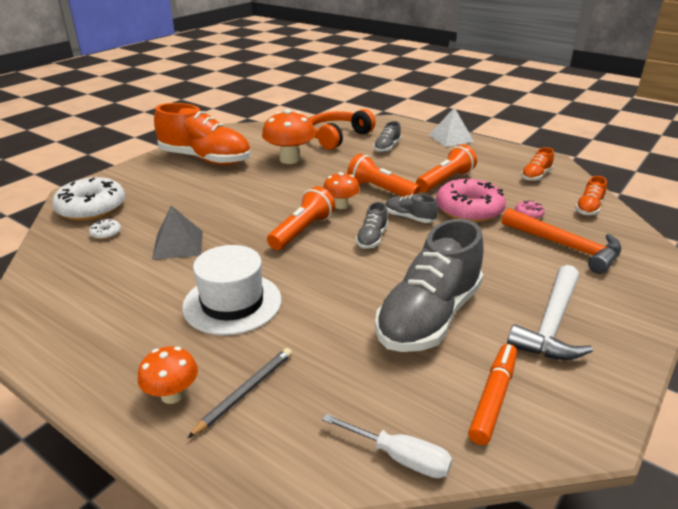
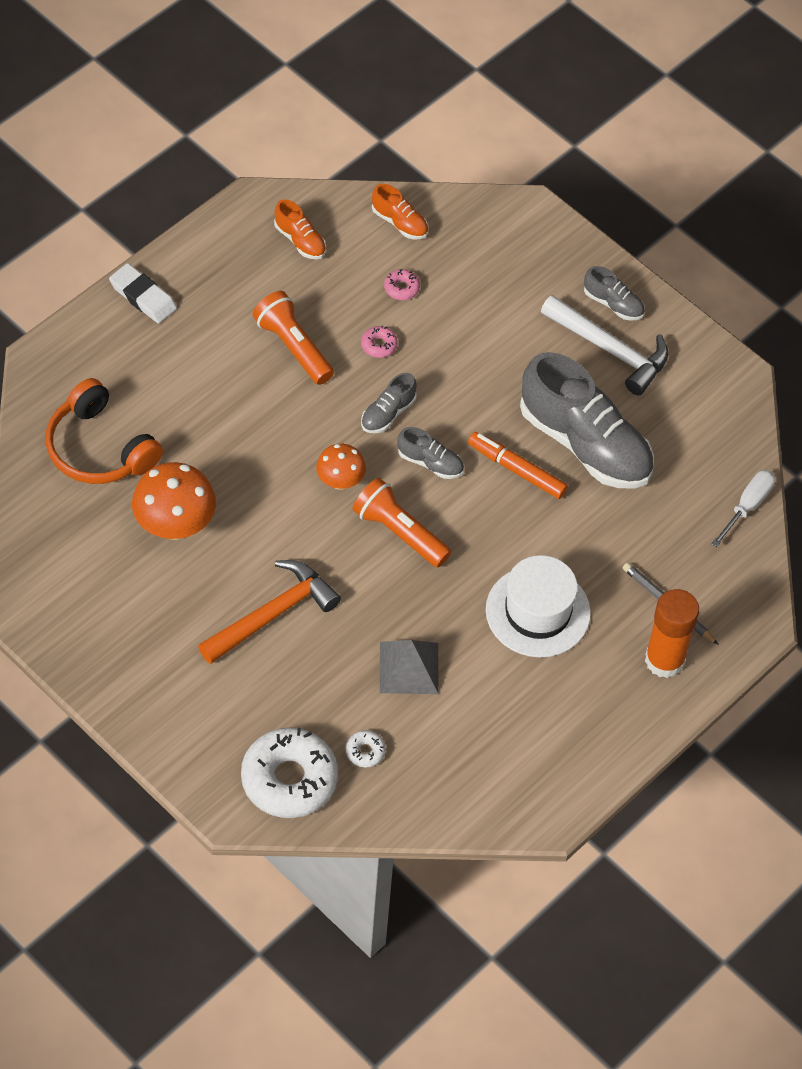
camera: 85 degrees left, 25 degrees up
(172, 395) = (664, 660): orange mushroom -> orange glue stick
(205, 159) = (147, 641): orange shoe -> none
(380, 190) = (305, 428): orange flashlight -> none
(387, 148) = (160, 389): grey shoe -> grey shoe (613, 304)
(451, 138) = (143, 297): white pyramid -> white eraser
(469, 209) = (379, 345): pink donut -> pink donut, size x0.42
(493, 398) = (696, 427): orange marker -> orange marker (516, 470)
(565, 246) = (480, 282): orange hammer -> orange hammer (272, 614)

